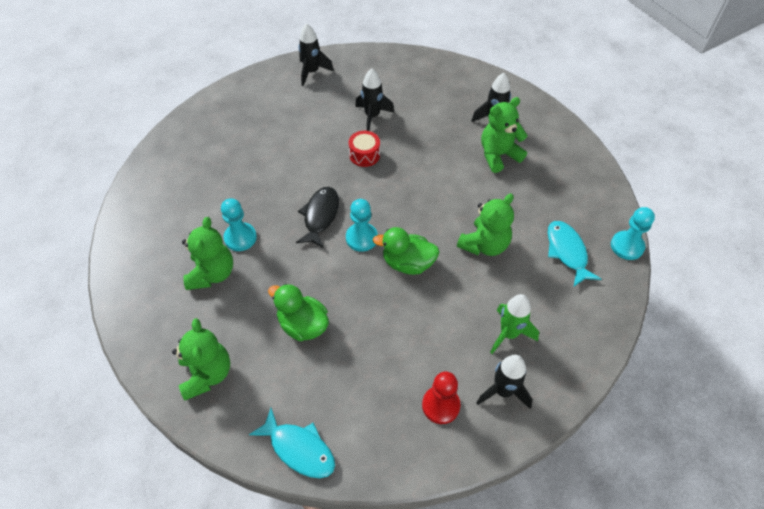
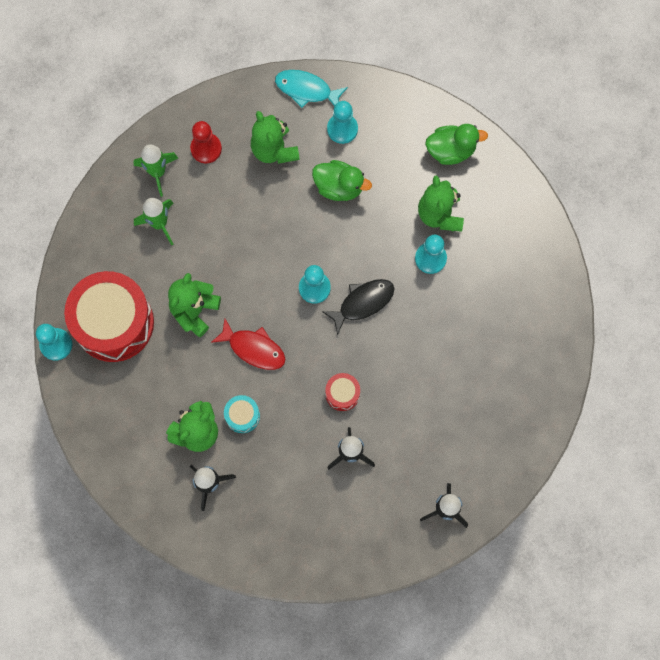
camera: 165 degrees right, 20 degrees up
(207, 374) = (402, 126): green teddy bear -> green teddy bear (274, 150)
(275, 388) = (342, 129): none -> turquoise pawn
(320, 216) = (363, 303): black fish -> black fish turned 120 degrees counterclockwise
(408, 263) = (263, 271): green duck -> green duck (451, 150)
(434, 203) = (254, 348): none -> red fish
(456, 158) = (242, 416): none -> turquoise drum
(503, 391) = (157, 172): black rocket -> green rocket
(567, 252) = (114, 323): turquoise fish -> red drum

